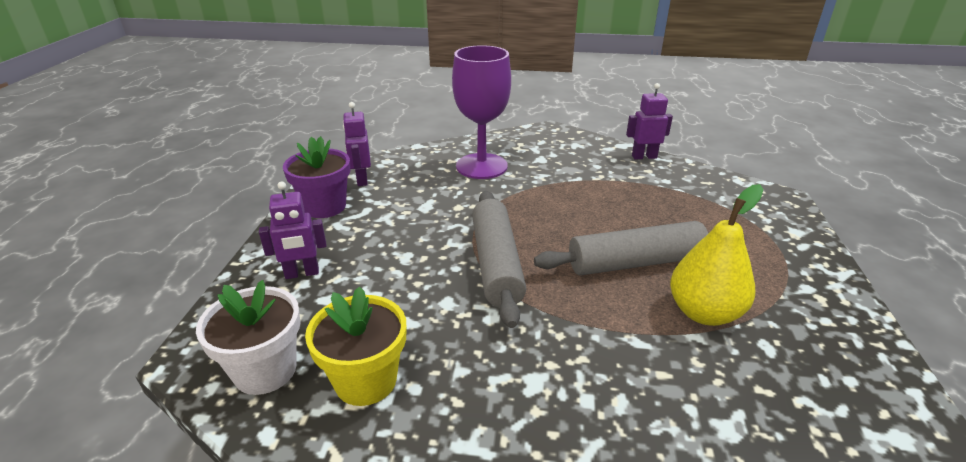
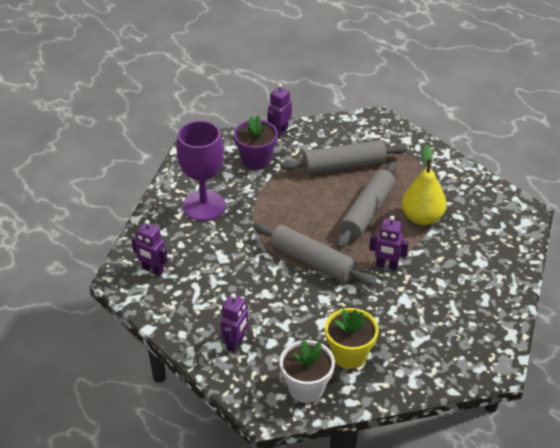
camera: 50 degrees left, 10 degrees up
(324, 207) = (168, 303): purple flower pot -> purple flower pot (256, 160)
(573, 327) = (386, 265): none -> purple robot
(673, 211) = (344, 165): none -> grey rolling pin

